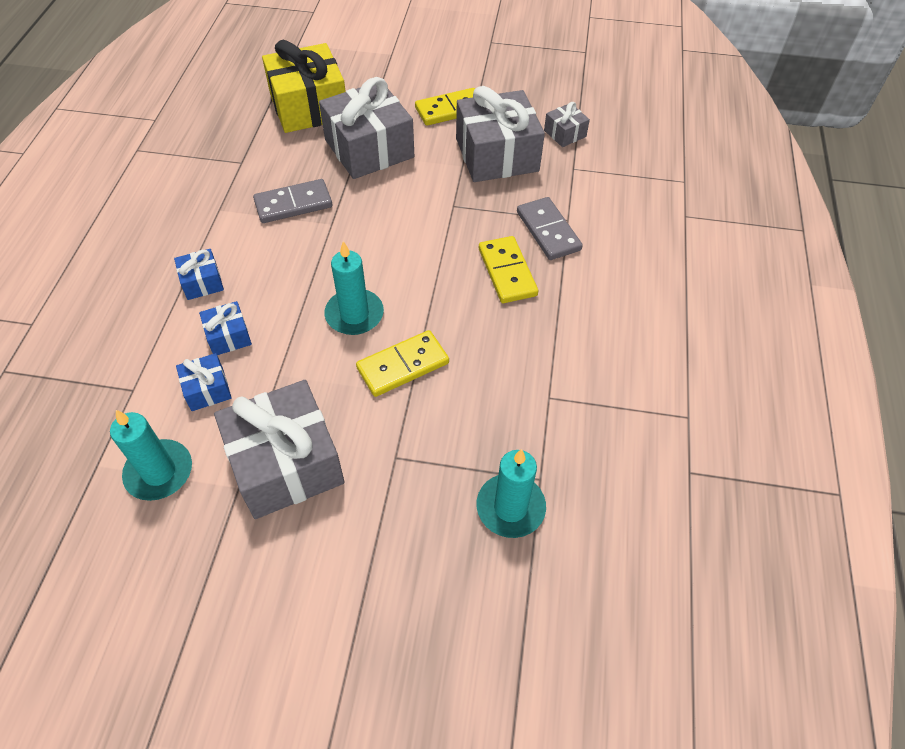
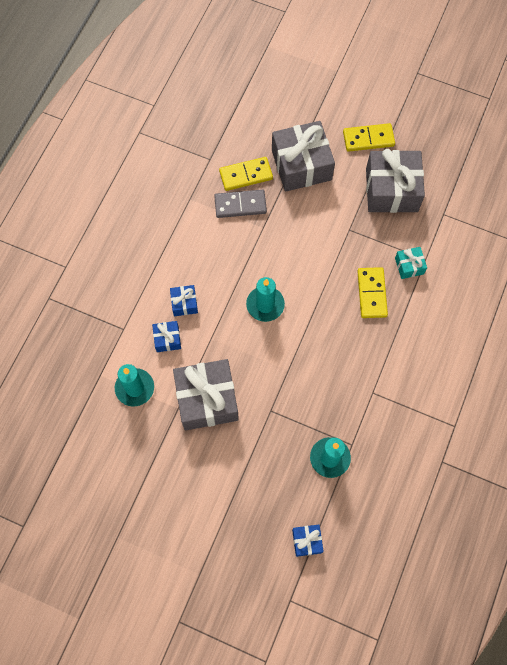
camera: 15 degrees right, 15 degrees up
(202, 282) = (172, 258): blue gift -> blue gift (307, 541)
(309, 107) = (265, 115): yellow gift -> none
(403, 365) = (288, 349): yellow domino -> yellow domino (246, 175)
(548, 231) = (409, 266): grey domino -> turquoise gift
(565, 133) = (447, 180): grey gift -> none

